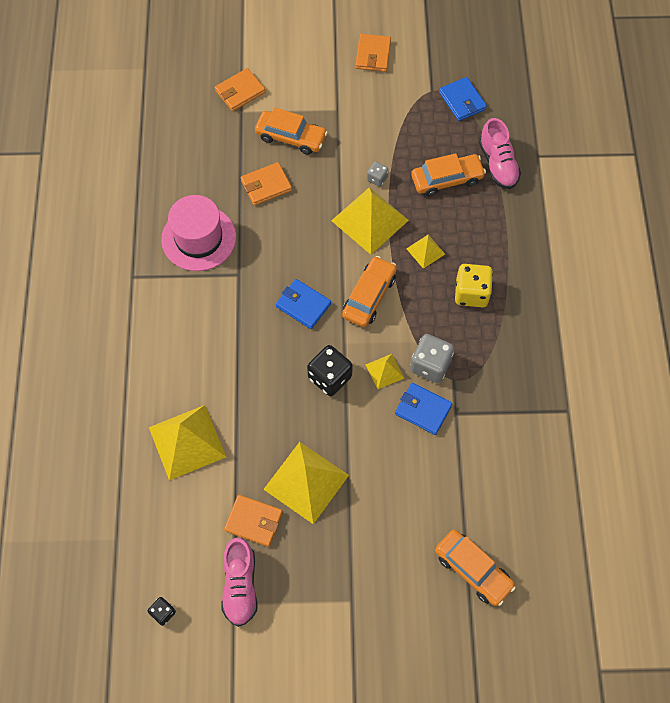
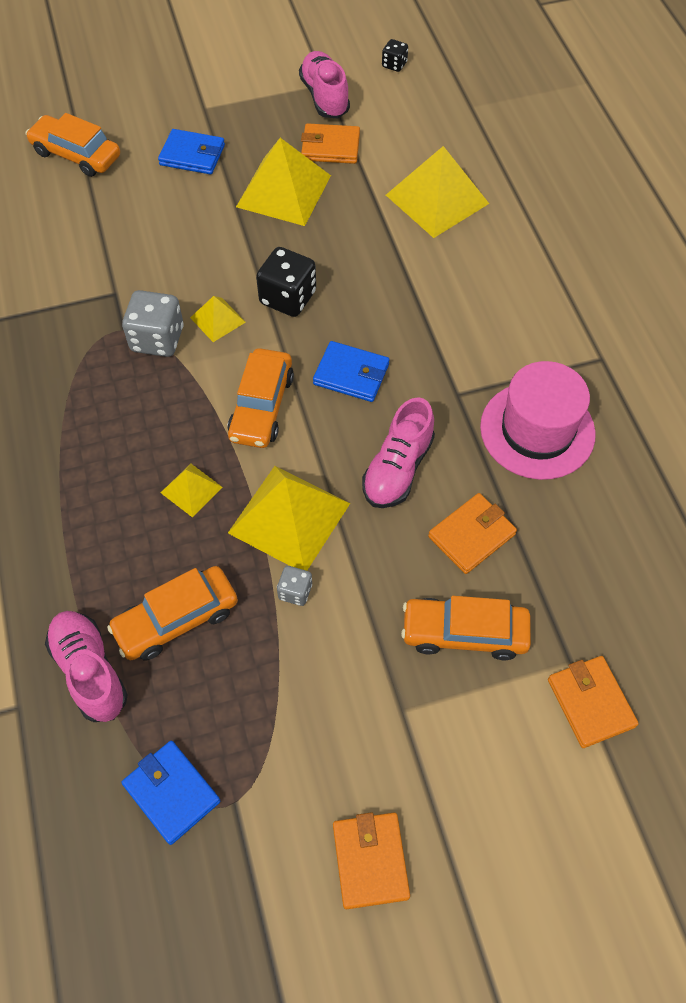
camera: 165 degrees right, 5 degrees down
(240, 92) = (590, 703): orange wallet -> orange wallet turned 60 degrees counterclockwise
(295, 234) = (398, 469): none -> pink shoe
(423, 410) = (158, 288): blue wallet -> blue wallet (192, 155)
(471, 293) = (112, 444): yellow dice -> none

